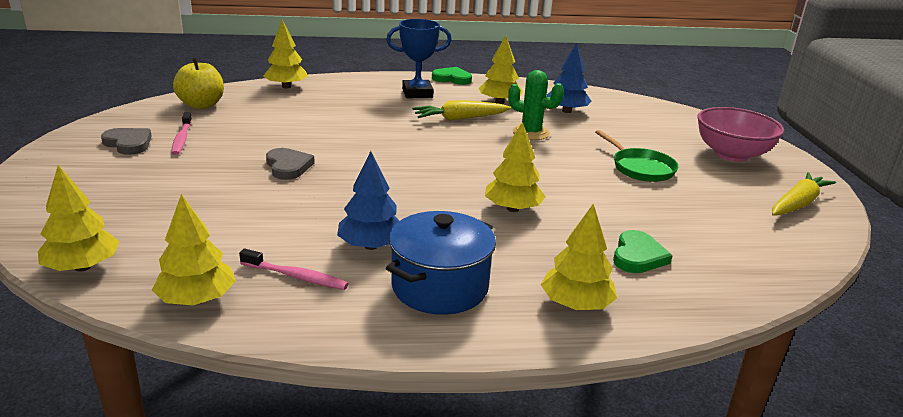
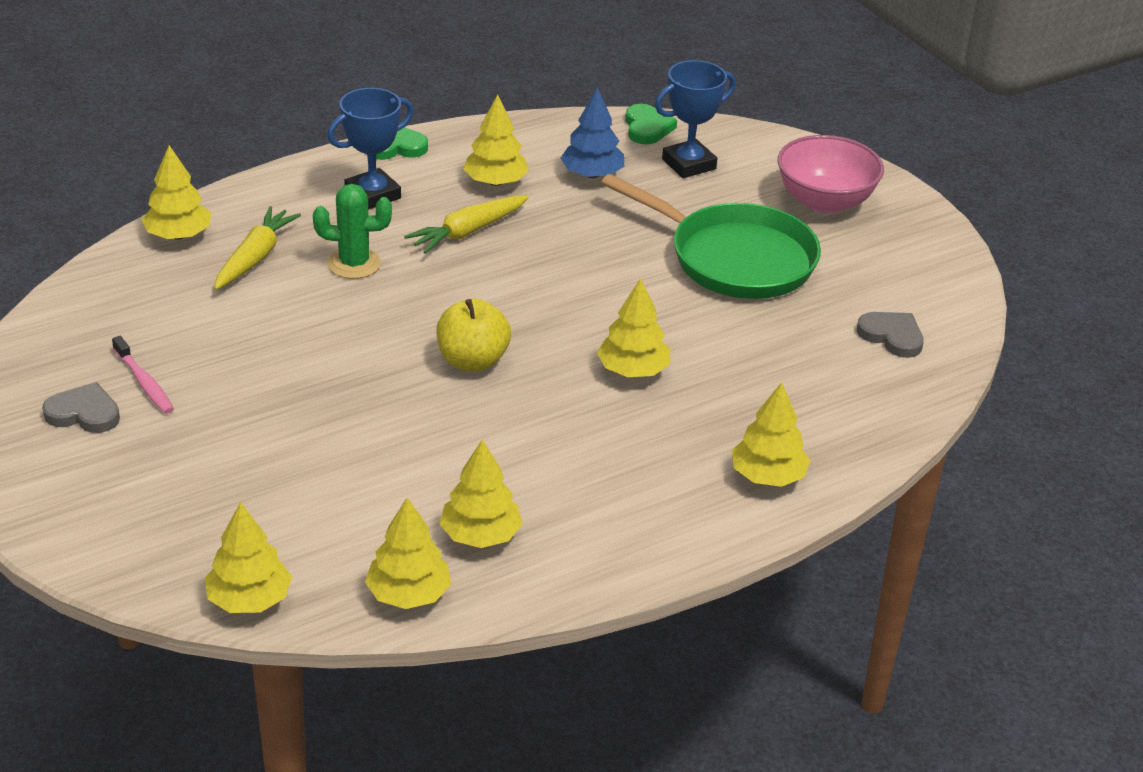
camera: 25 degrees left, 10 degrees up
(201, 105) = (99, 310): yellow apple -> yellow apple (472, 361)
(288, 166) = (327, 387): grey heart -> grey heart (892, 336)
(296, 277) = (480, 535): pink toothbrush -> yellow tree
(371, 245) = (522, 472): blue tree -> none
(439, 287) = (629, 499): blue pot -> none
(531, 133) = (574, 233): green cactus -> green cactus (354, 264)
(638, 119) = (689, 164): none -> blue trophy
(638, 256) = (795, 396): green heart -> green heart (647, 128)
(640, 168) = (735, 258): green pan -> green pan, size x1.82
(797, 204) = (922, 266): yellow carrot -> yellow carrot (255, 257)

